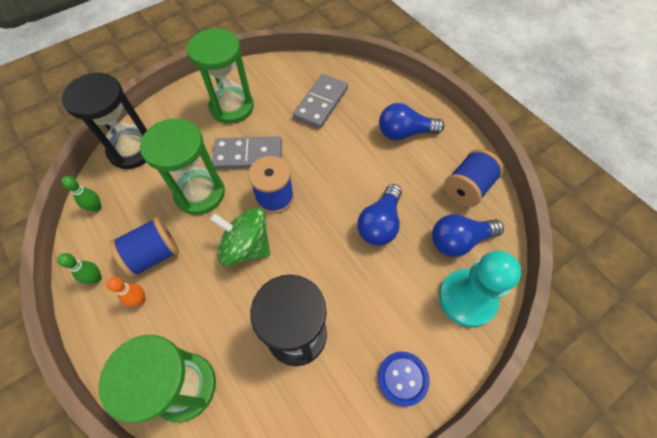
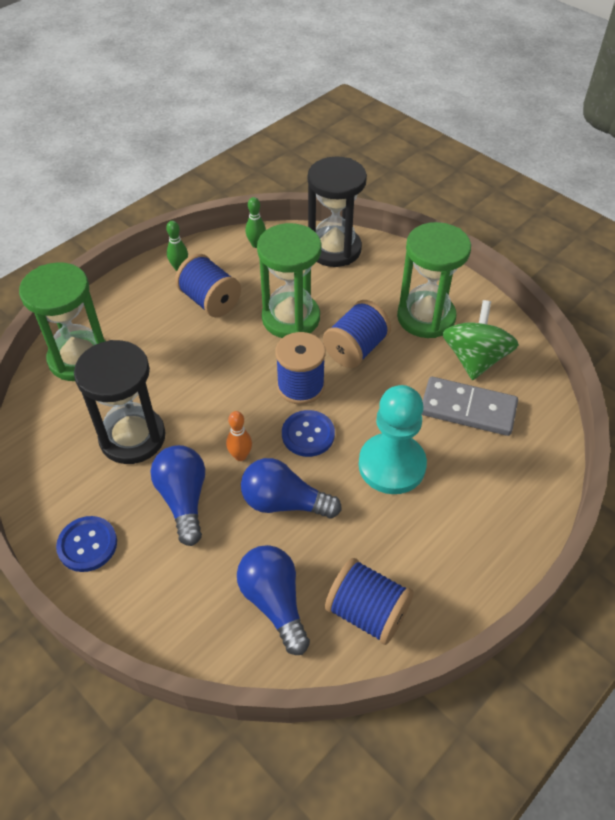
camera: 80 degrees right, 10 degrees down
(140, 300) = (160, 304): orange bowling pin -> orange bowling pin (240, 456)
(246, 246) = (230, 373): green spinning top -> green spinning top (474, 359)
(248, 155) = (355, 349): grey domino -> blue spool
(322, 199) = (308, 434): none -> blue button
(404, 133) = (448, 519): blue light bulb -> blue light bulb (184, 499)
(467, 298) = (189, 614): turquoise pawn -> turquoise pawn (392, 465)

